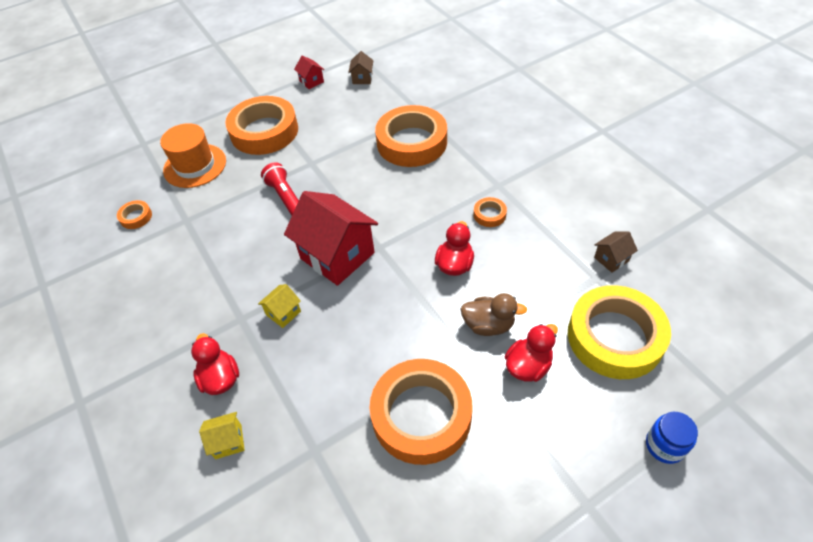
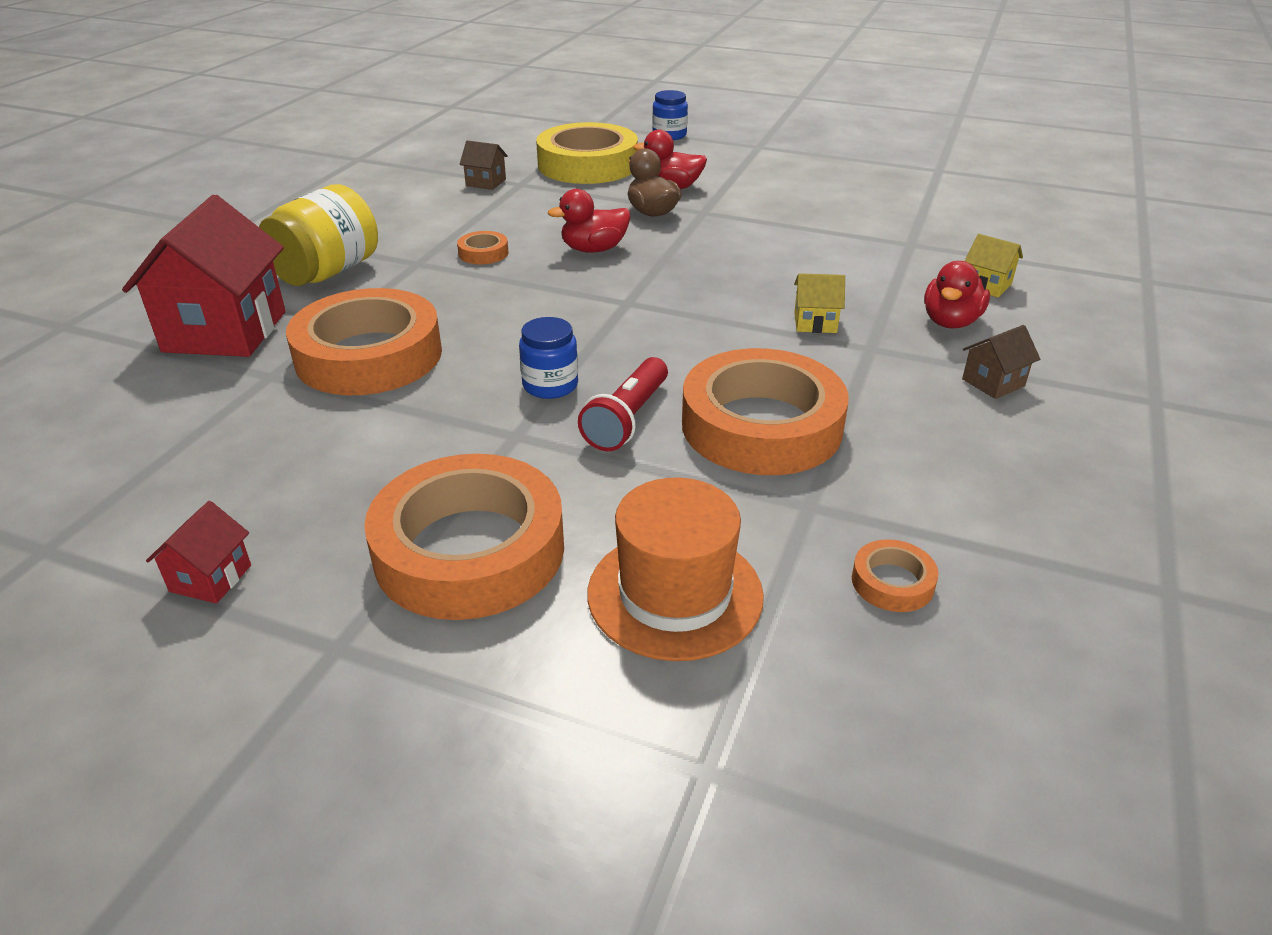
camera: 130 degrees left, 15 degrees down
(333, 186) = (550, 385): none -> blue jar
(337, 256) = (680, 324): red house -> red house (225, 331)
(362, 78) = (165, 497): brown house -> brown house (993, 383)
(421, 415) = (794, 213): orange tape -> orange tape (761, 425)
(513, 150) = (327, 272): none -> yellow jar

